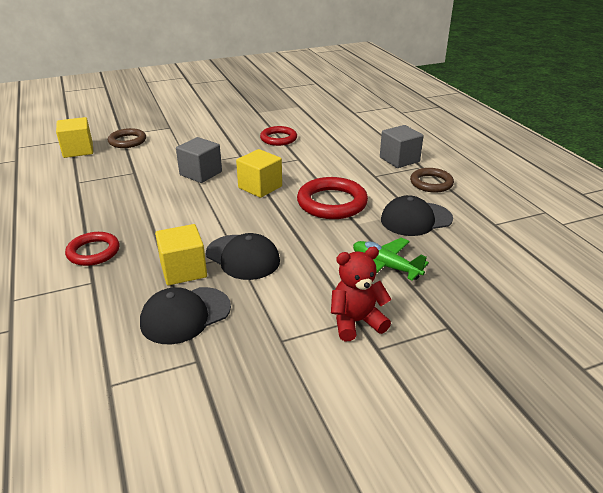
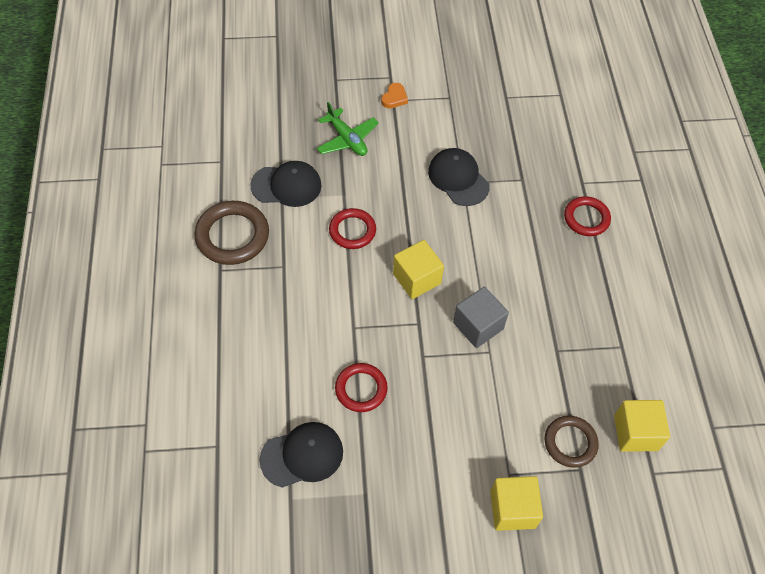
camera: 165 degrees left, 25 degrees up
(183, 270) = (509, 176): yellow cube -> yellow cube (512, 509)
(185, 315) = (511, 132): black cap -> black cap (302, 455)
(332, 203) = (352, 231): red ring -> red ring, size x0.64
(356, 322) = (394, 98): red teddy bear -> orange heart
(399, 159) = (235, 291): grey cube -> none
(431, 183) = (232, 236): brown ring -> brown ring, size x1.55

